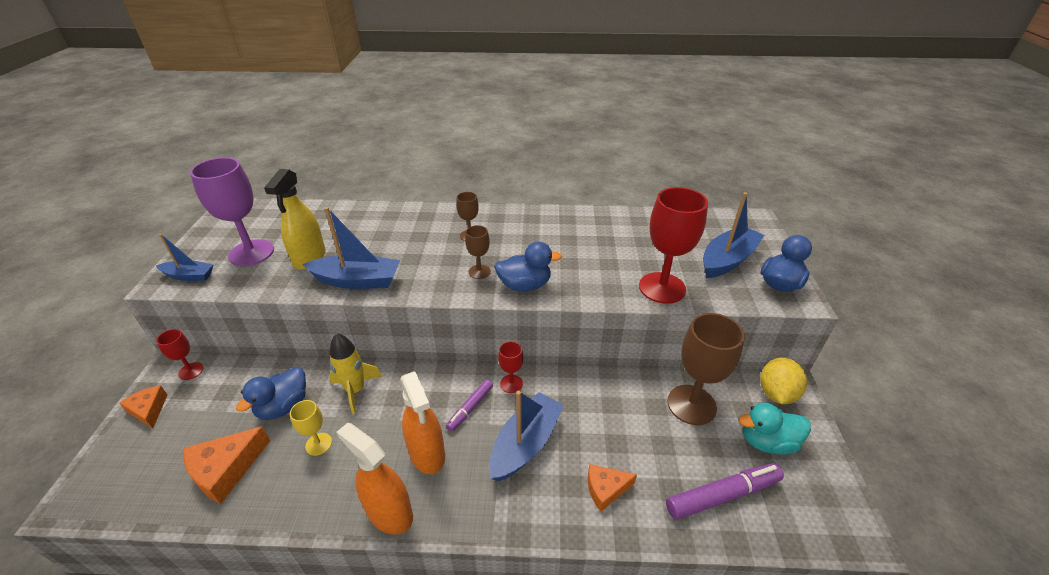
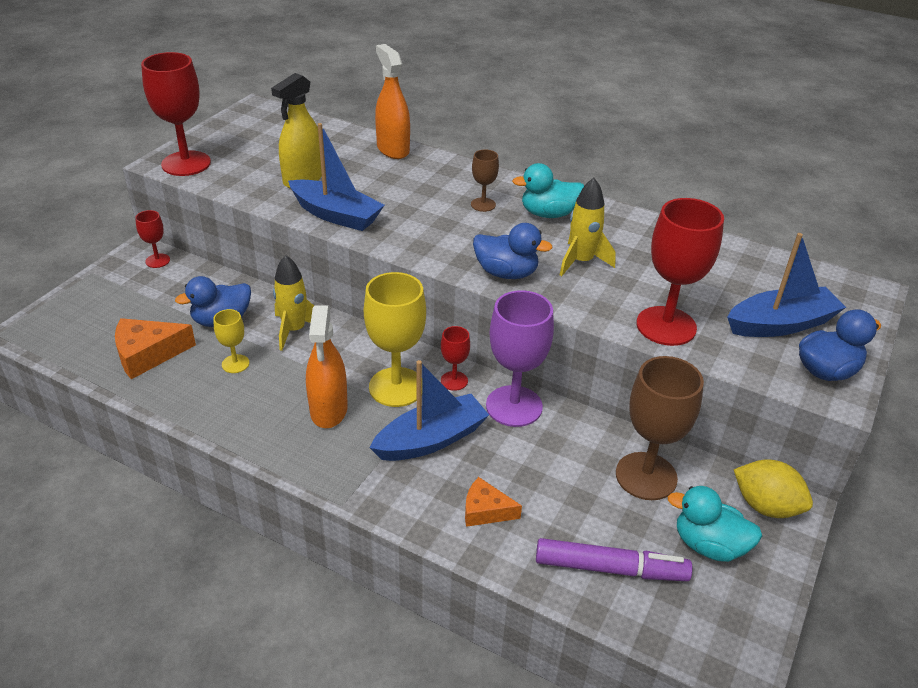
camera: 25 degrees right, 0 degrees up
(149, 410) = (109, 282): orange cheese -> none
(189, 276) = (186, 163): blue boat -> red goblet
(251, 253) = (252, 158): purple goblet -> purple goblet (514, 406)
(389, 513) = (265, 443): orange spray bottle -> orange spray bottle (393, 149)
(470, 408) = (396, 387): purple marker -> yellow goblet
(479, 272) = (467, 244): brown goblet -> none
(521, 228) = (548, 214): none -> turquoise duck
(570, 258) = (581, 261): none -> yellow rocket
(776, 393) = (766, 506): yellow lemon -> yellow lemon turned 75 degrees clockwise

